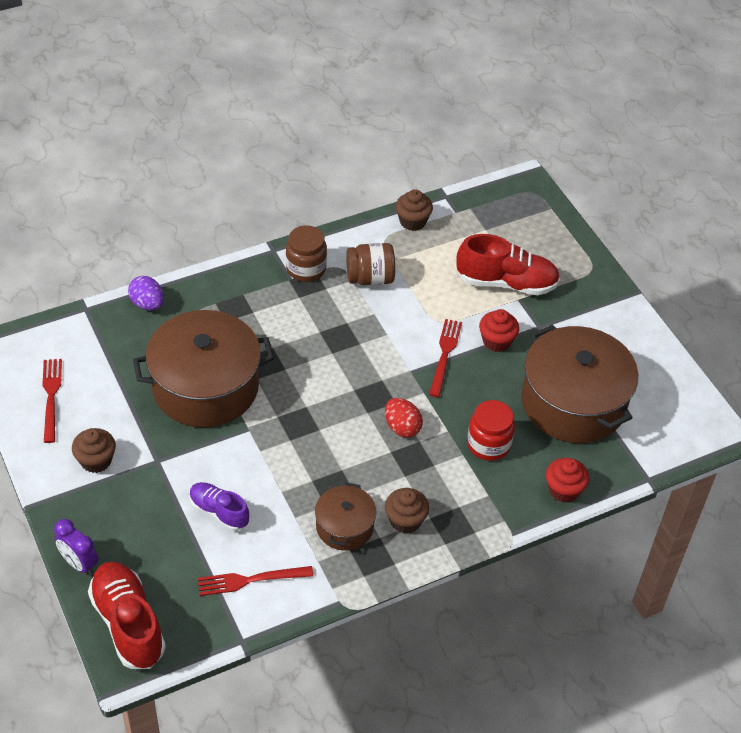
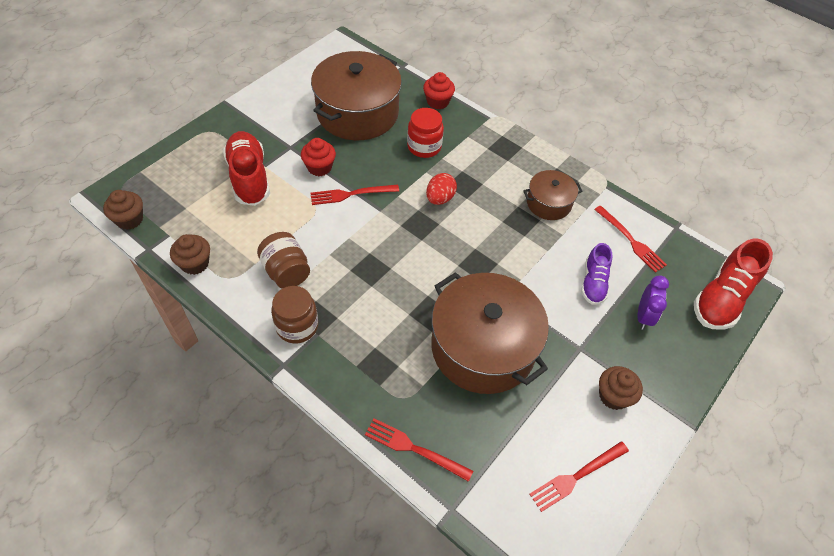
camera: 115 degrees left, 5 degrees up
(79, 563) = (707, 356): purple clock -> purple clock (643, 316)
(147, 304) = (413, 448): purple egg -> red fork
(405, 520) = (519, 172): brown cupcake -> brown cupcake (129, 219)

